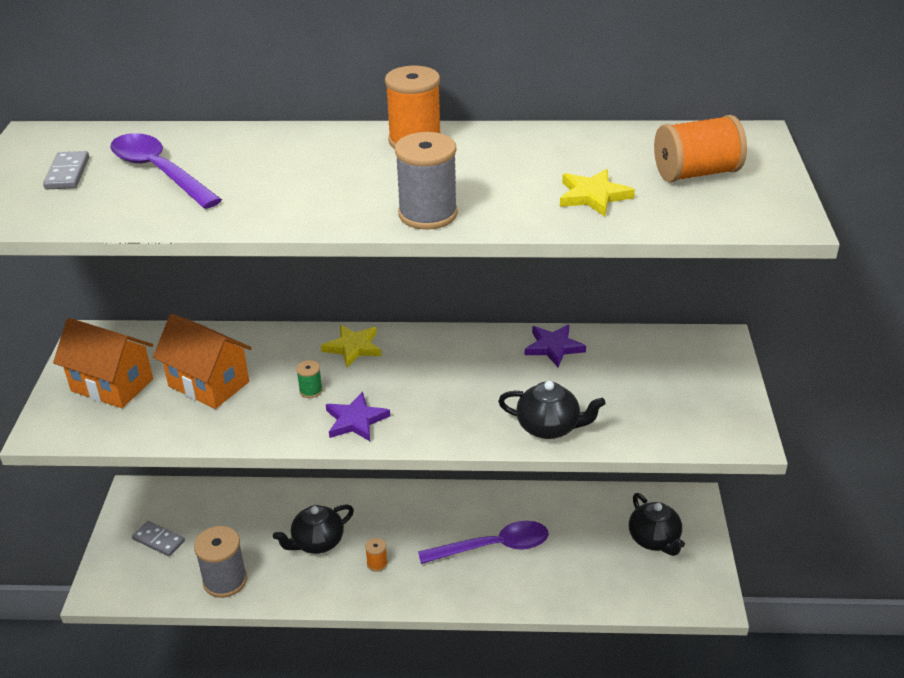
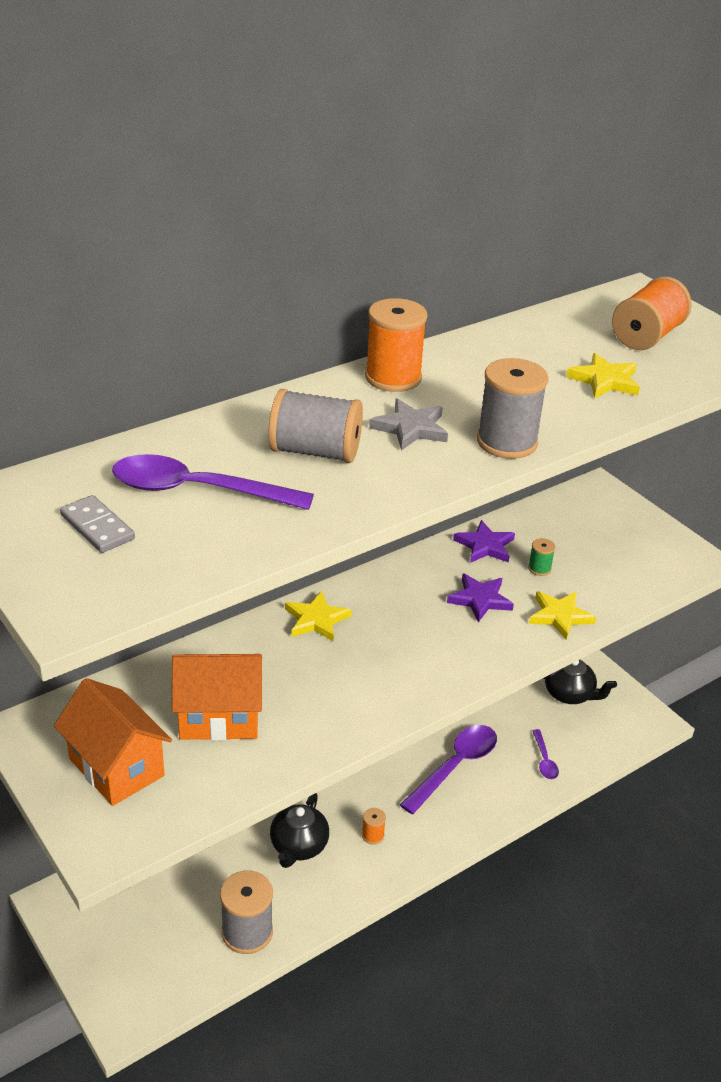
camera: 40 degrees left, 0 degrees up
(112, 385) = (116, 767): orange house -> orange house turned 60 degrees clockwise
(158, 540) = (135, 933): grey domino -> none
(274, 173) = (315, 452): none -> grey spool
(311, 390) = (326, 678): green spool -> green spool (539, 568)
(356, 420) = (400, 686): purple star -> purple star (480, 599)
(369, 180) = (410, 428): none -> grey star
(549, 427) = (559, 616): black teapot -> yellow star
(574, 580) = (544, 760): none -> purple spoon

